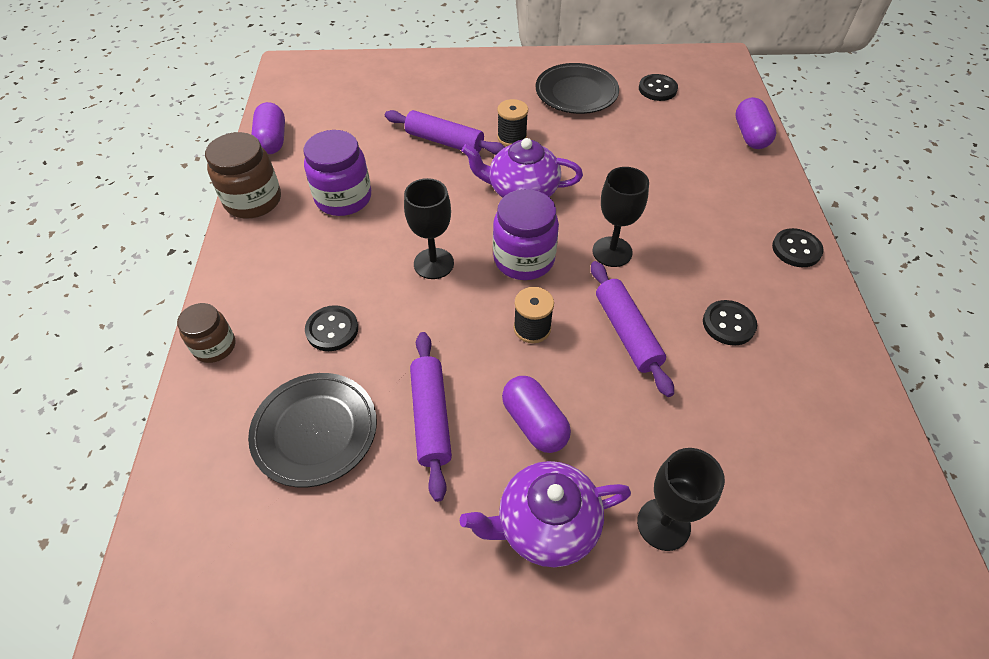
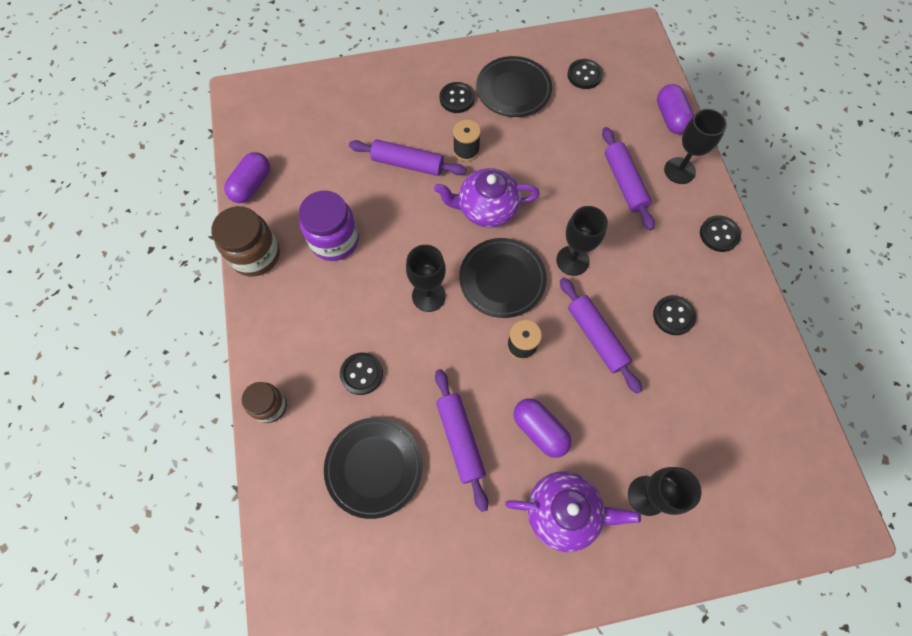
camera: 10 degrees left, 15 degrees up
(272, 140) = (252, 185): purple capsule -> purple capsule turned 45 degrees clockwise
(513, 93) = (457, 99): none -> black button
(524, 259) = (502, 279): purple jar -> black plate
(546, 525) = (563, 512): purple teapot -> purple teapot turned 150 degrees counterclockwise
(687, 187) = (624, 183): none -> purple rolling pin
(755, 183) = (679, 170): none -> black goblet

